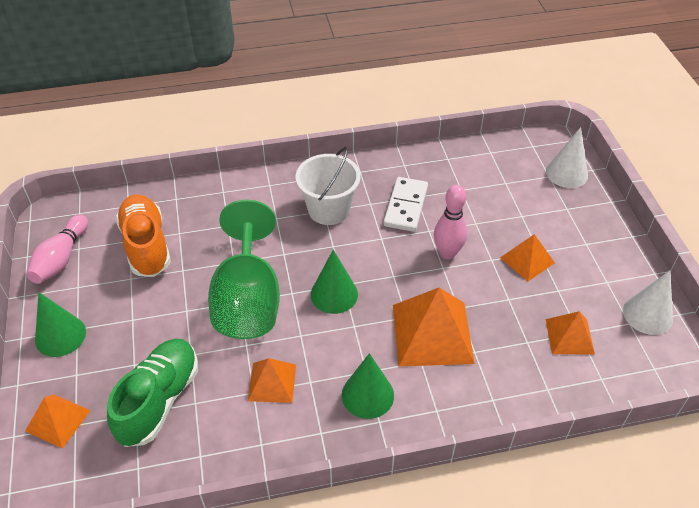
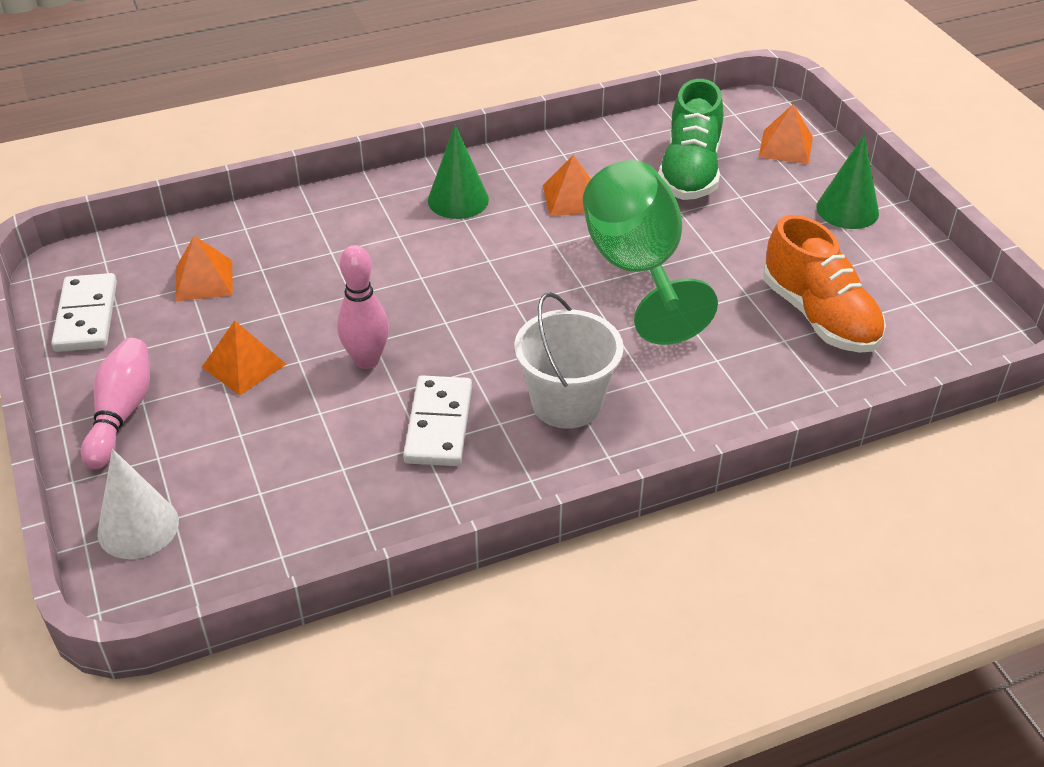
camera: 170 degrees right, 5 degrees down
(61, 259) = (924, 286): pink bowling pin -> pink bowling pin (121, 414)
(334, 294) = (524, 289): green cone -> none
(432, 333) = (386, 263): orange pyramid -> none
(647, 314) = (86, 316): white cone -> white domino

